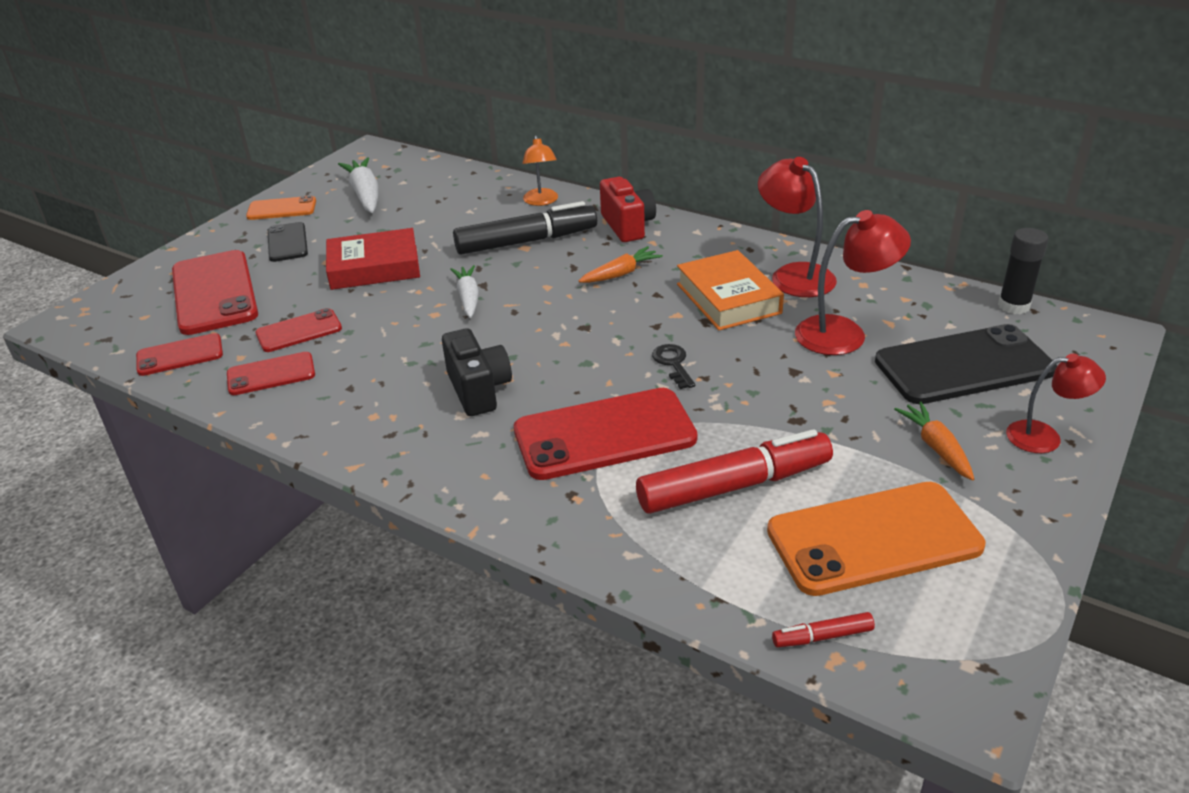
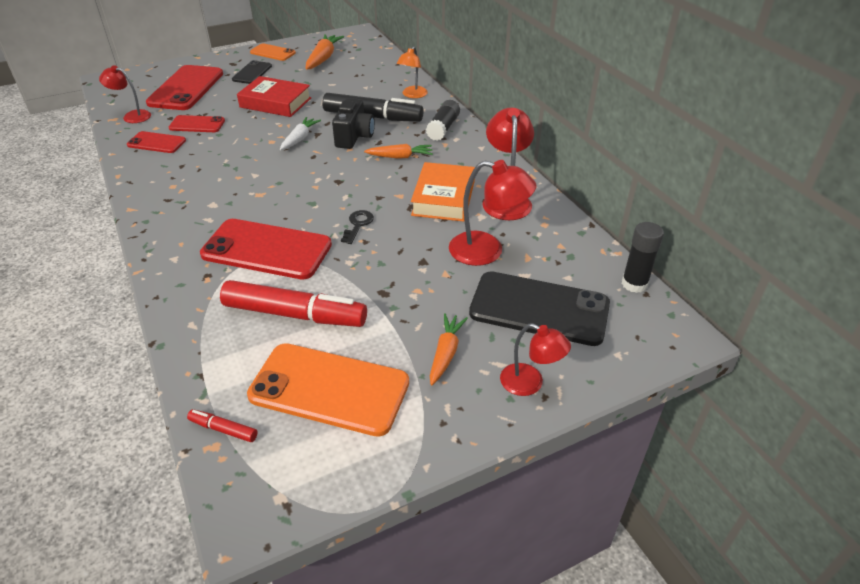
camera: 30 degrees right, 5 degrees up
(180, 355) = (132, 116): red phone -> red lamp
(365, 194) = (323, 58): white carrot -> orange carrot
(478, 390) = (238, 194): black camera -> black camera (354, 137)
(627, 226) = (443, 128): red camera -> black glue stick

